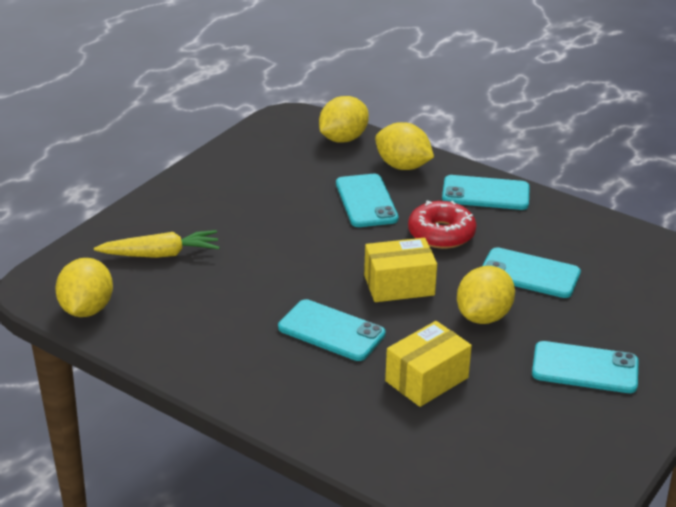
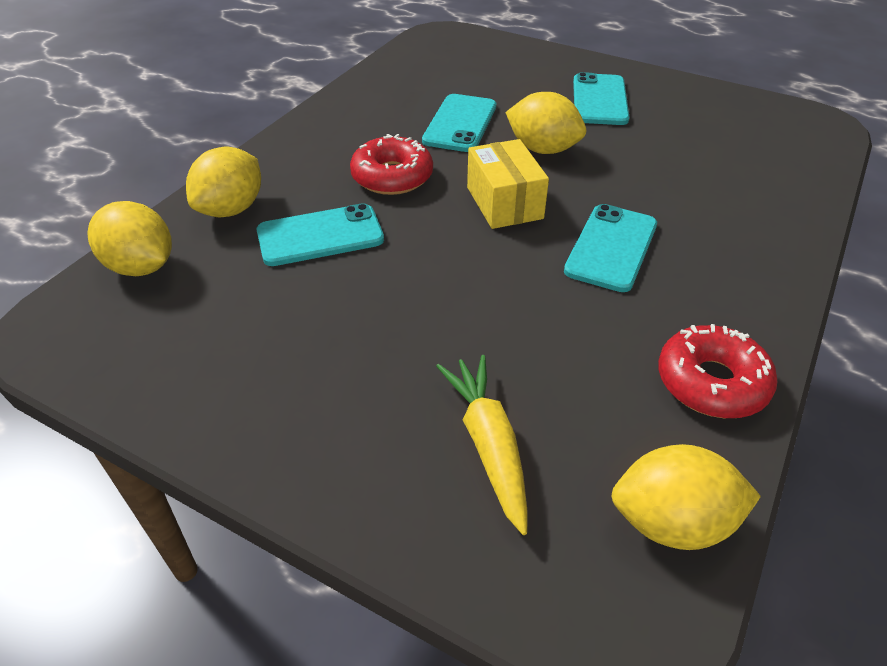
camera: 95 degrees left, 10 degrees up
(179, 348) = (711, 382): none -> red donut
(426, 379) = (662, 180): yellow box -> none
(485, 193) = (303, 148): turquoise phone -> none

